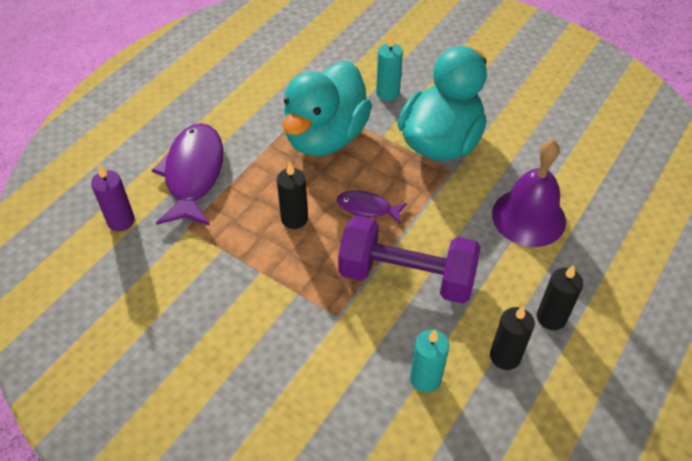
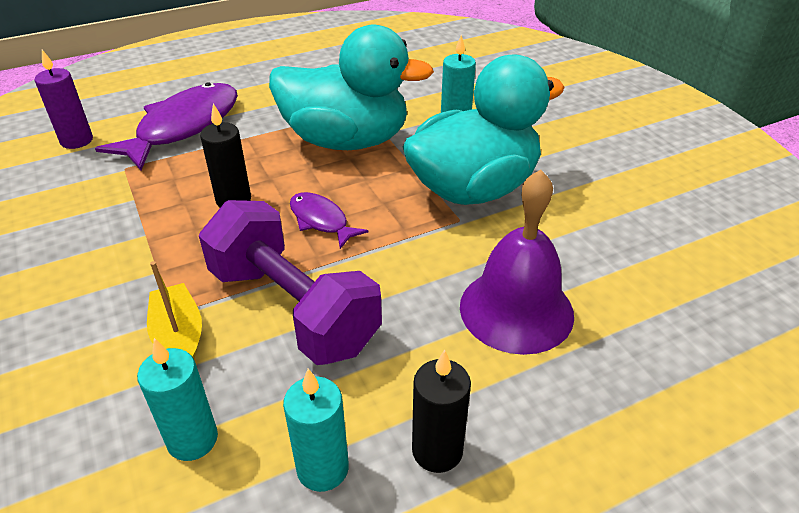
camera: 30 degrees right, 10 degrees down
(325, 137) = (346, 140): turquoise duck -> turquoise duck turned 135 degrees counterclockwise
(357, 327) = (179, 336): none -> yellow boat
(505, 356) = (322, 468): black candle -> turquoise candle

